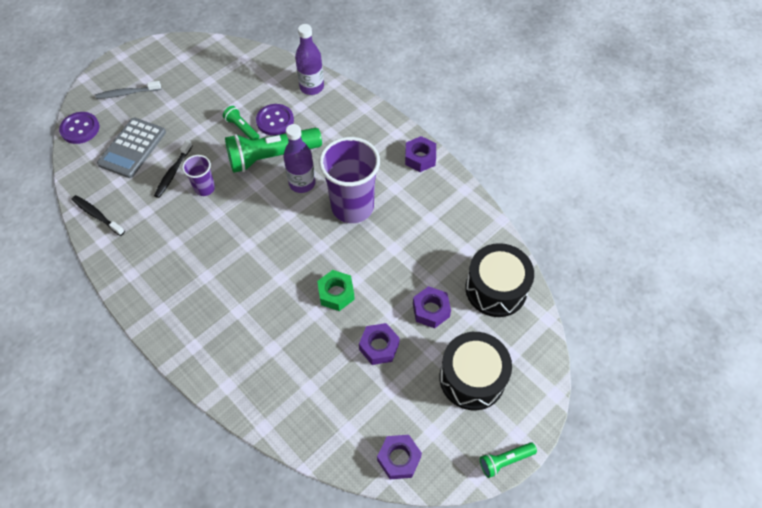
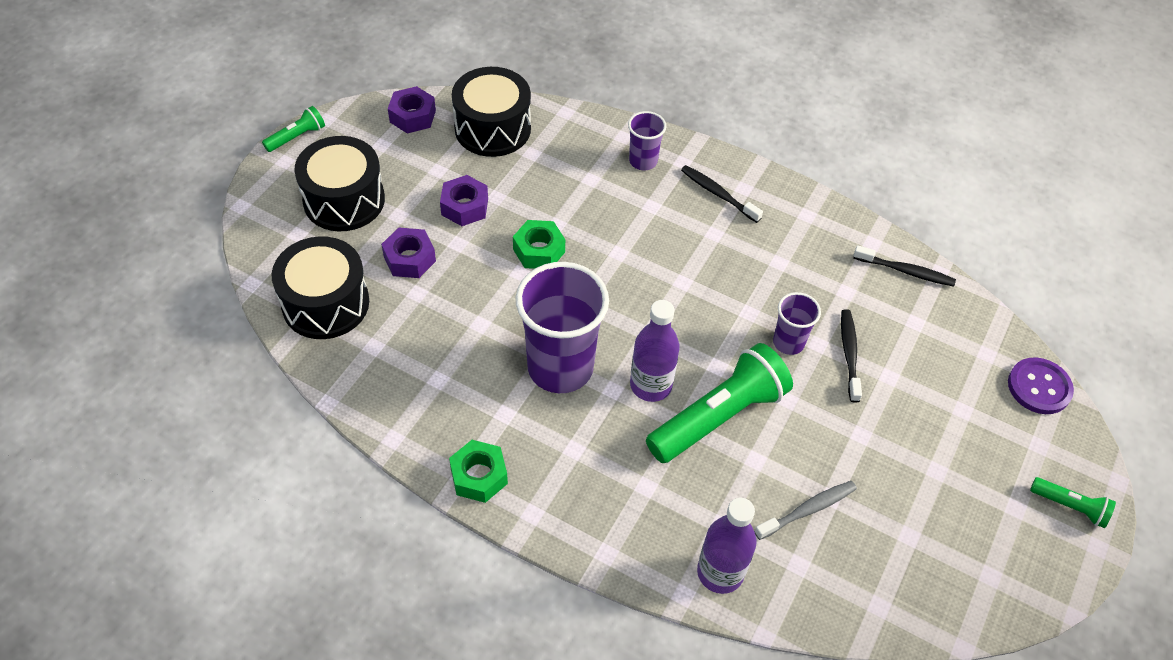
camera: 160 degrees right, 5 degrees down
(127, 93) = (1022, 470): grey toothbrush -> grey toothbrush (808, 510)
(132, 148) = (936, 376): grey calculator -> none
(183, 308) = (718, 194): none -> black toothbrush
(224, 355) = (643, 161): none -> purple cup
(242, 128) = (793, 454): green flashlight -> green flashlight (1070, 507)
(275, 121) = (748, 483): purple button -> none
(333, 424) = (492, 128): none -> black drum
(420, 158) = (479, 476): purple nut -> green nut

